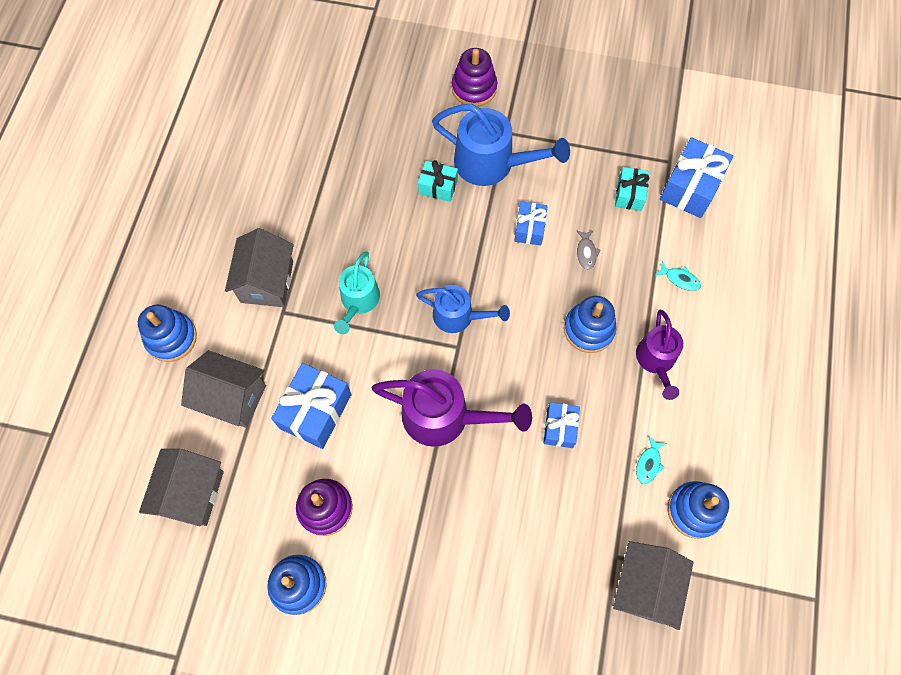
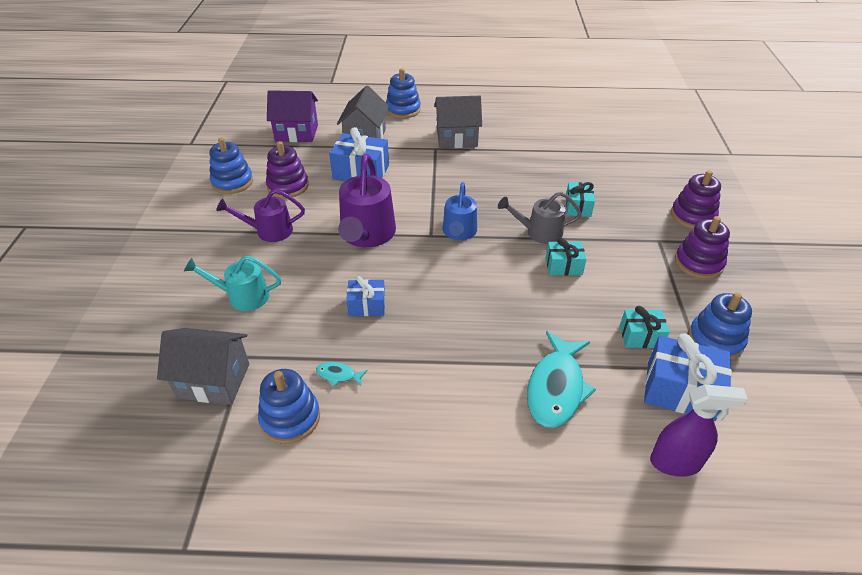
camera: 80 degrees right, 25 degrees down
(192, 493) = (296, 133): grey house -> purple house
(358, 301) = (455, 180): turquoise watering can -> turquoise watering can (242, 296)
(473, 237) = (538, 232): none -> grey watering can
(492, 163) = (619, 236): blue watering can -> none
(529, 228) = (563, 266): blue gift -> turquoise gift
(544, 112) = (698, 263): none -> purple stacking toy
(586, 253) = (555, 308): grey fish -> none
(589, 329) = (472, 317): blue stacking toy -> blue stacking toy (715, 340)
(656, 361) = (452, 373): purple watering can -> purple watering can (269, 231)
(680, 279) = (556, 388): turquoise fish -> turquoise fish, size x2.30
(756, 217) = (676, 462): none -> purple spray bottle

